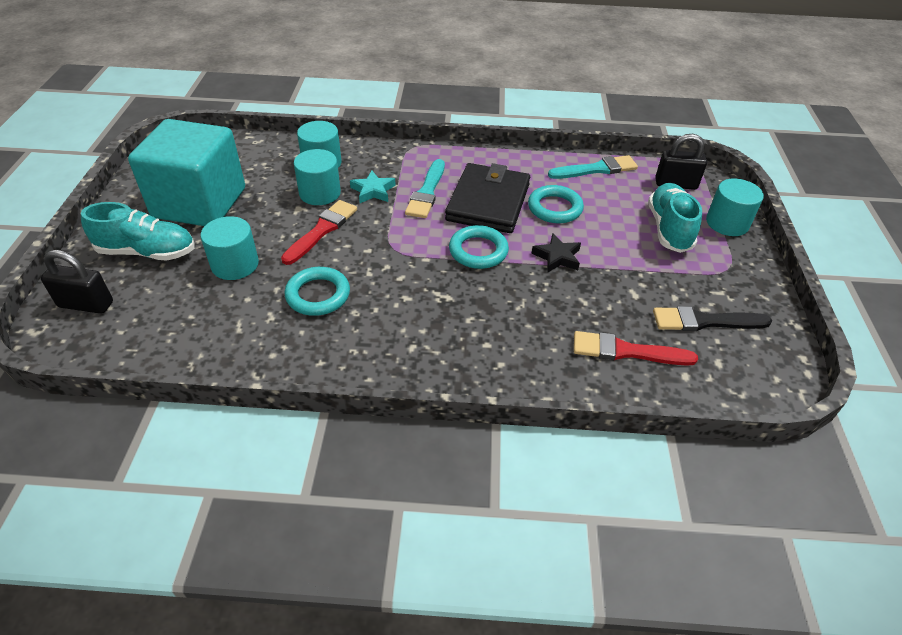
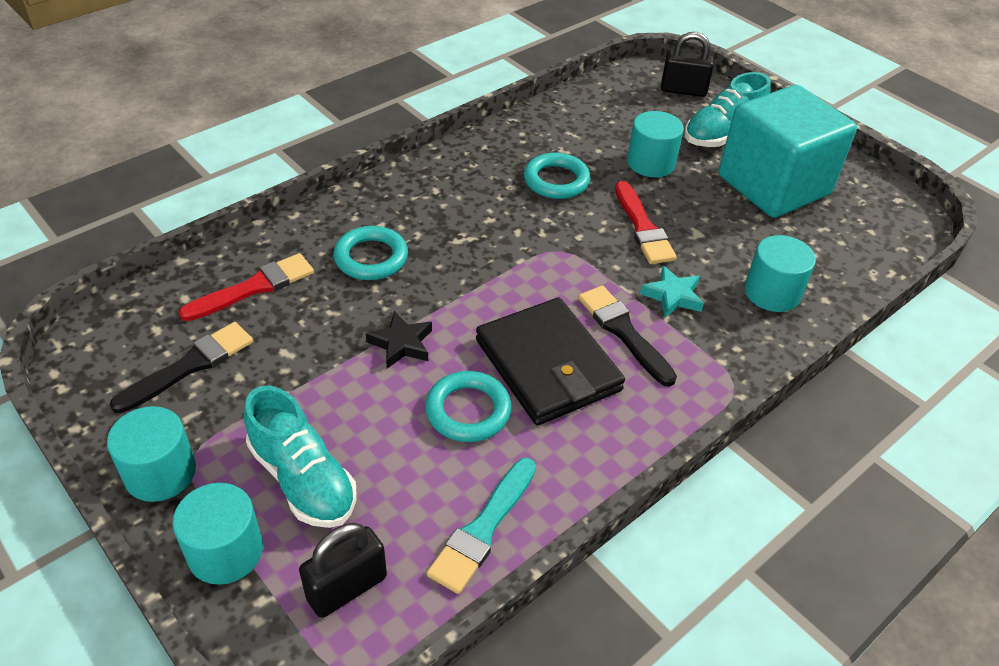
camera: 135 degrees right, 0 degrees up
(86, 304) = (683, 90): black padlock -> black padlock turned 45 degrees clockwise
(320, 193) = (710, 259): turquoise cylinder -> turquoise cylinder (160, 473)
(427, 192) = (623, 332): turquoise brush -> black brush
(478, 251) = (485, 298): turquoise ring -> turquoise ring (371, 258)

